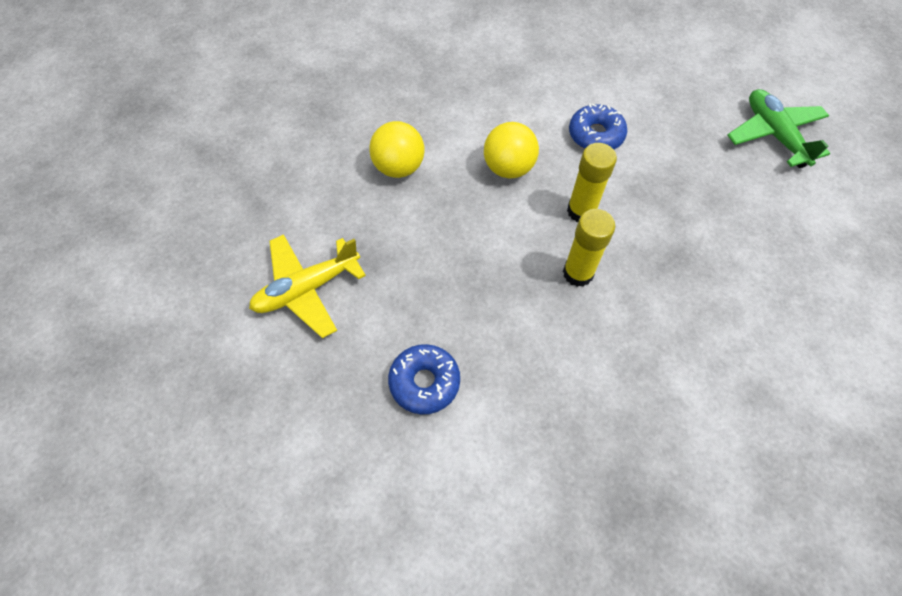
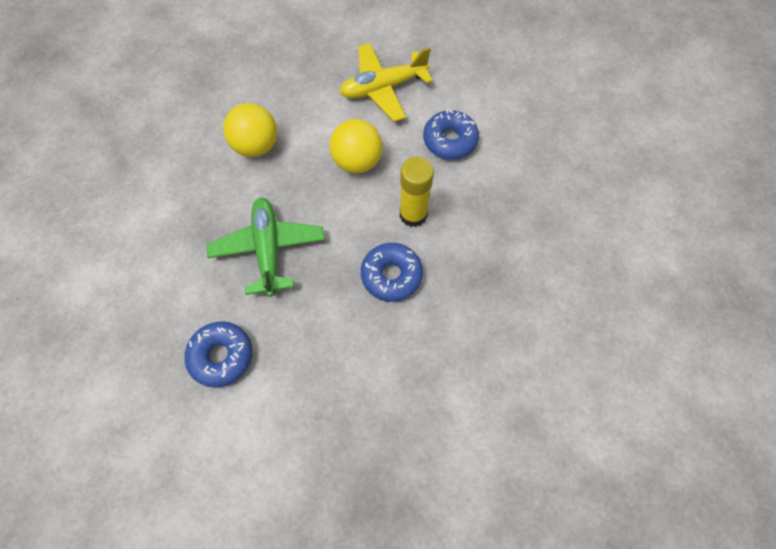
camera: 10 degrees right, 5 degrees up
(307, 289) = (142, 250): yellow plane -> yellow plane (383, 88)
(578, 273) = (391, 275): yellow glue stick -> blue donut
(774, 135) = (625, 165): green plane -> green plane (268, 249)

